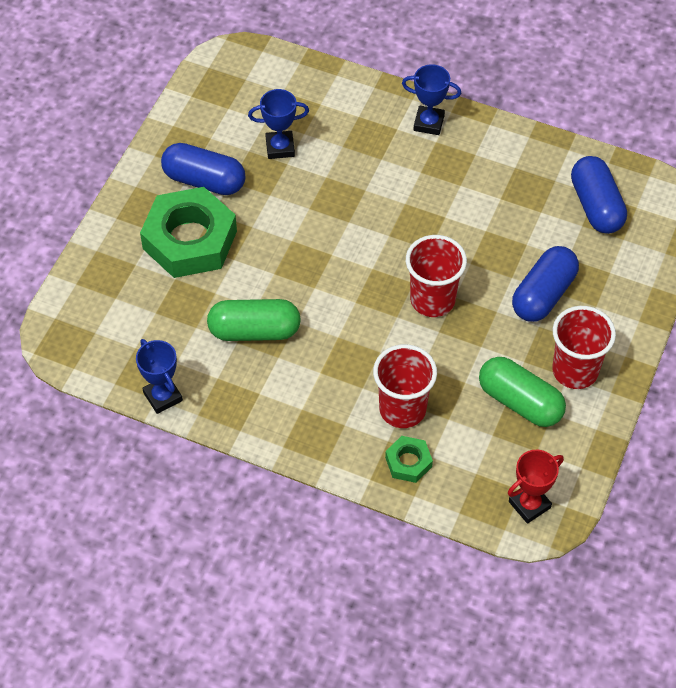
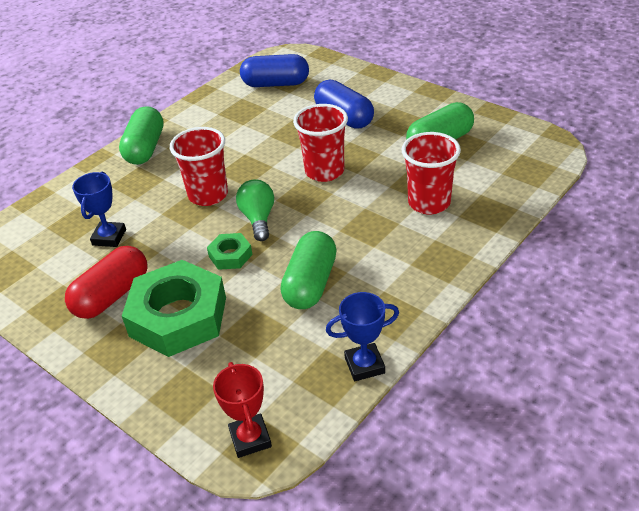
camera: 70 degrees left, 15 degrees down
(204, 180) = (112, 295): blue capsule -> red capsule
(337, 261) = (258, 219): none -> green light bulb
(408, 462) = (483, 207): green nut -> green nut (230, 255)
(428, 123) = (145, 148): blue trophy -> green capsule
(529, 504) = (536, 151): red trophy -> red trophy (250, 438)
(575, 371) = (419, 113): red cup -> red cup (208, 195)

